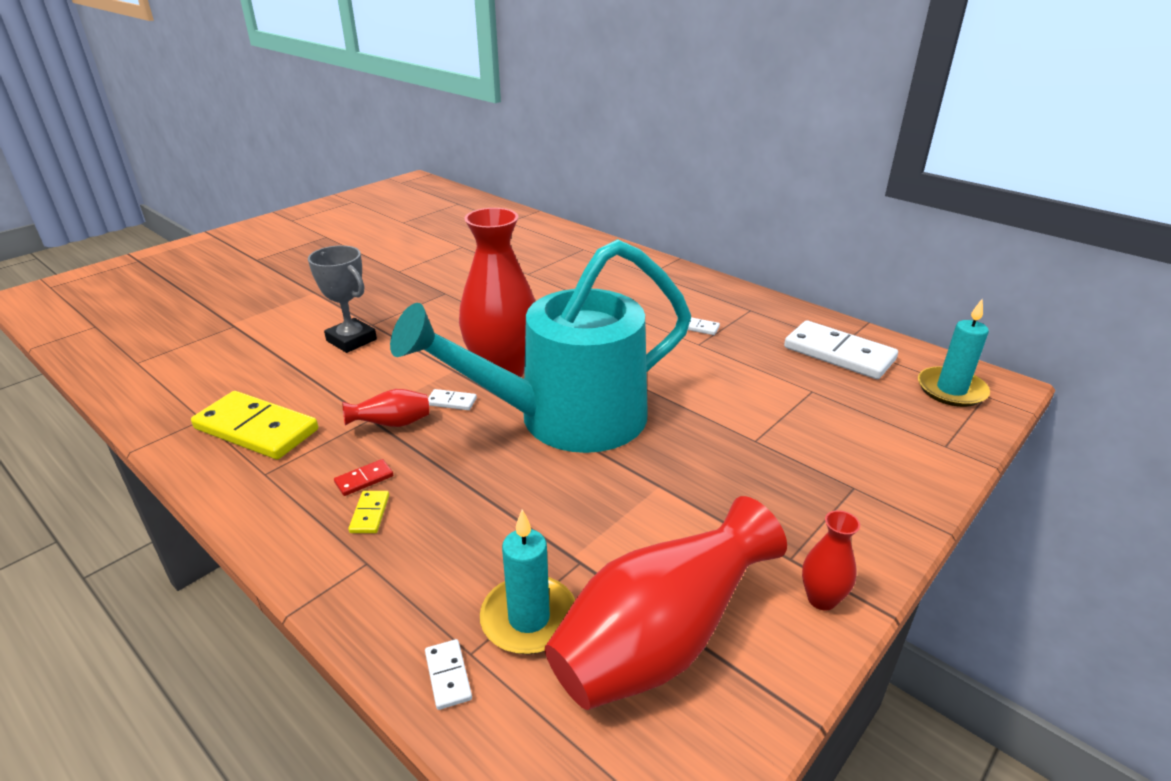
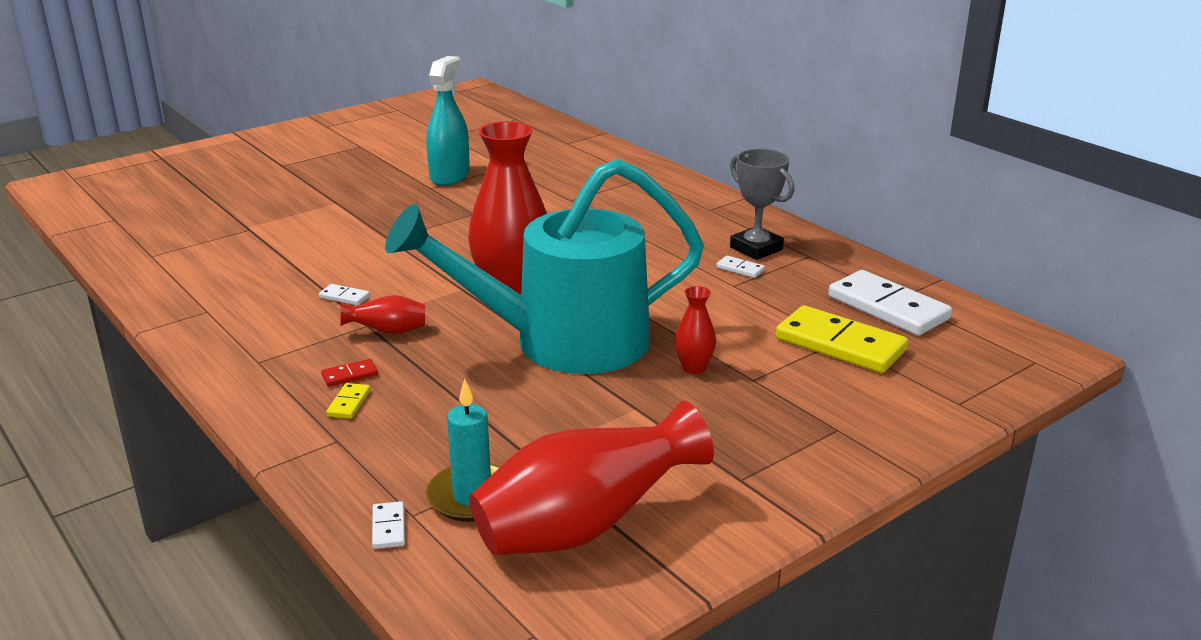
camera: 10 degrees right, 5 degrees down
(257, 429) = (257, 324): yellow domino -> yellow domino (840, 344)
(351, 340) = (365, 252): grey trophy -> grey trophy (756, 248)
(414, 259) = (450, 176): none -> turquoise spray bottle
(451, 402) = (452, 317): white domino -> white domino (344, 297)
(821, 599) = (755, 513): red vase -> red vase (694, 368)
(951, 390) = (998, 353): turquoise candle -> none

